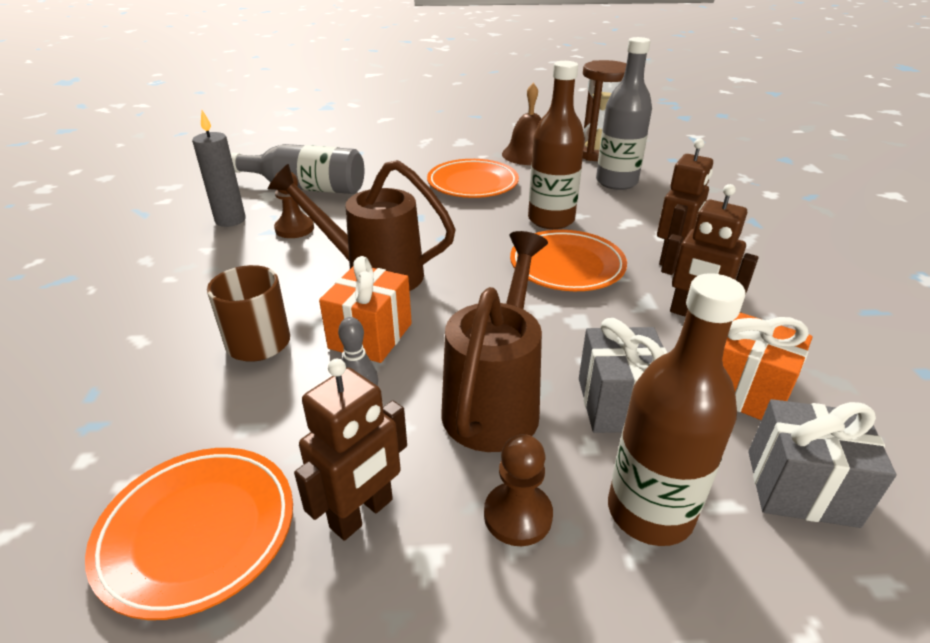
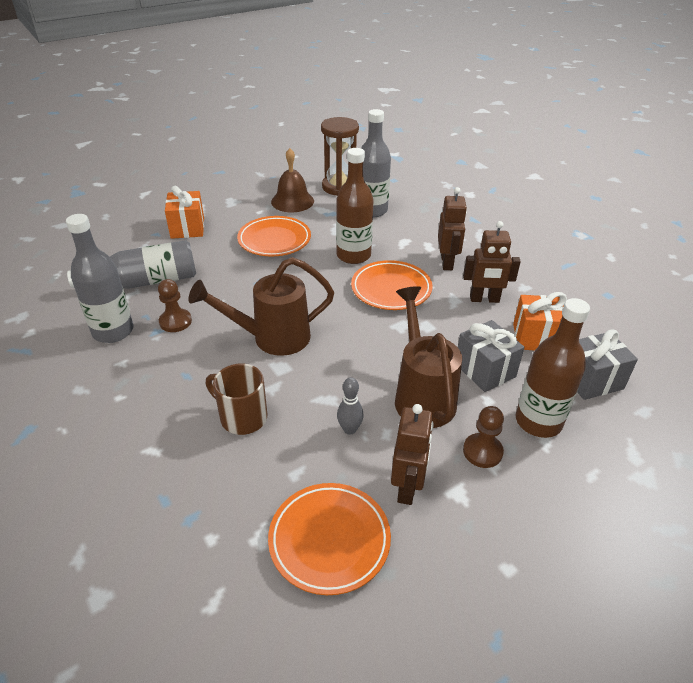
camera: 30 degrees left, 5 degrees up
(230, 220) = (113, 331): grey candle -> grey bottle
(370, 336) = (313, 384): orange gift -> orange gift (187, 228)

